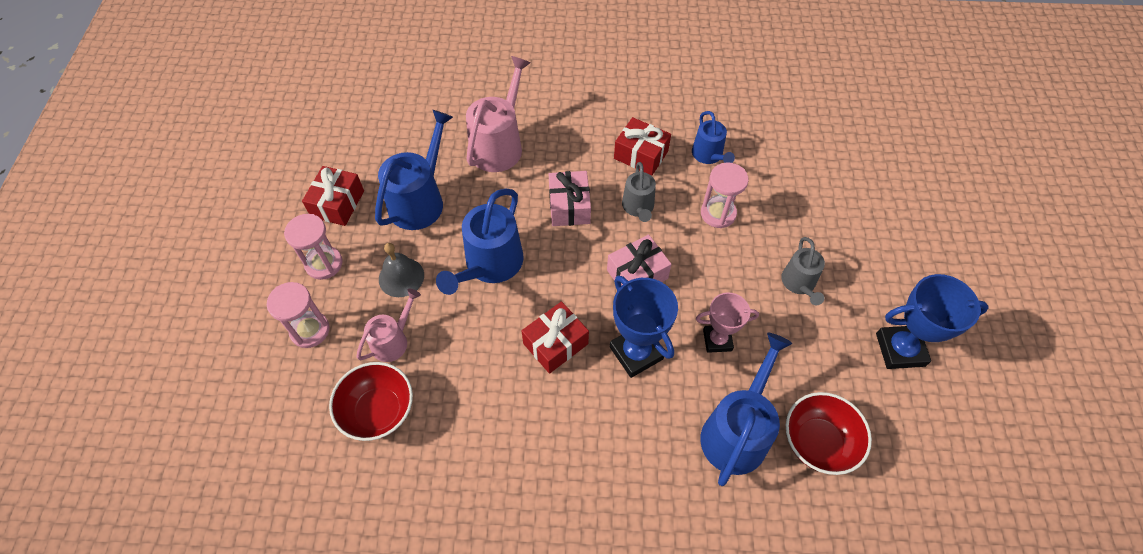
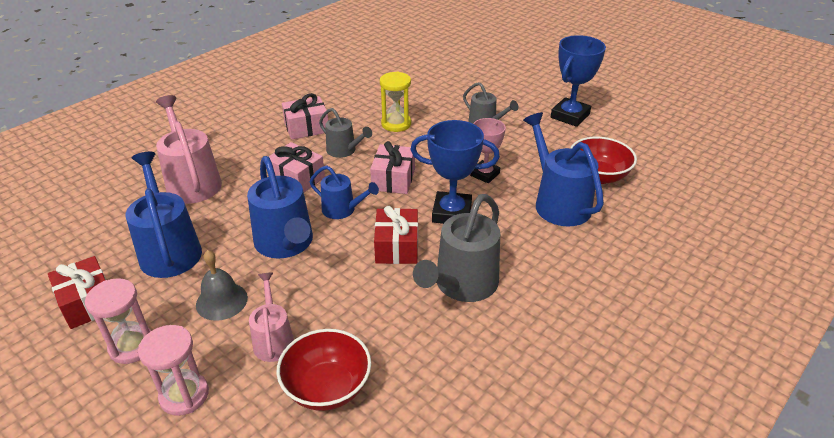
camera: 50 degrees left, 20 degrees down
(554, 426) = (462, 284): none -> grey watering can
(641, 155) = (306, 127): red gift -> pink gift
(709, 155) = (350, 104): blue watering can -> blue watering can (342, 210)
(718, 213) = (396, 124): pink hourglass -> yellow hourglass

